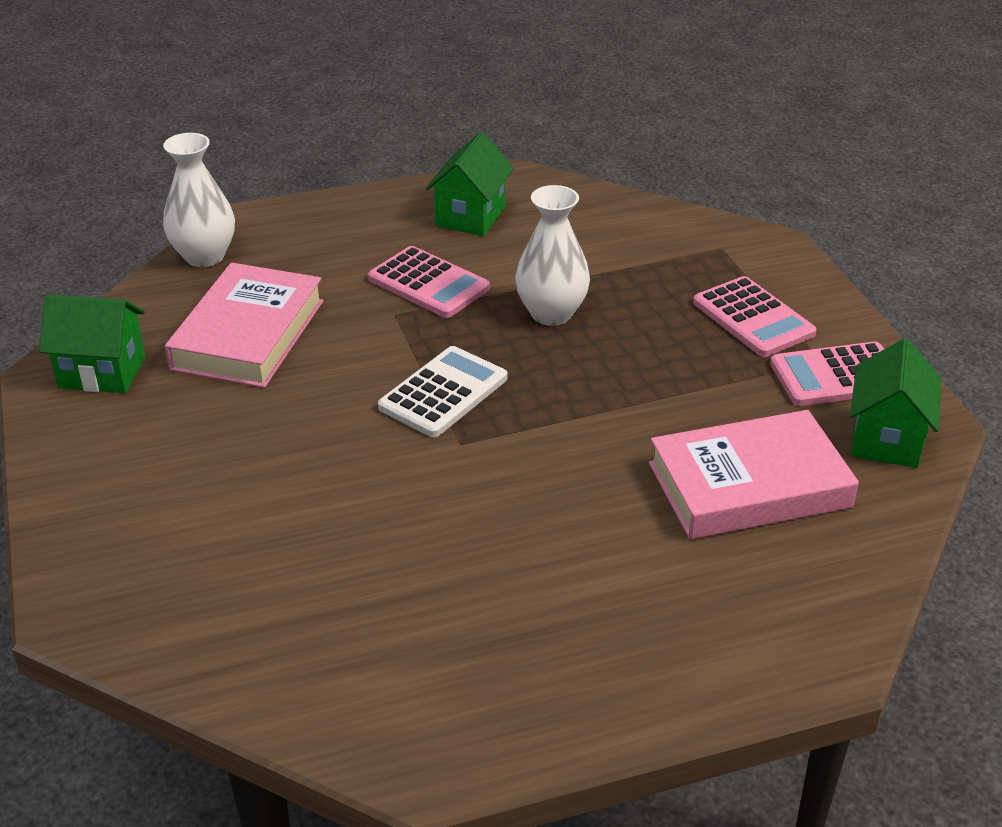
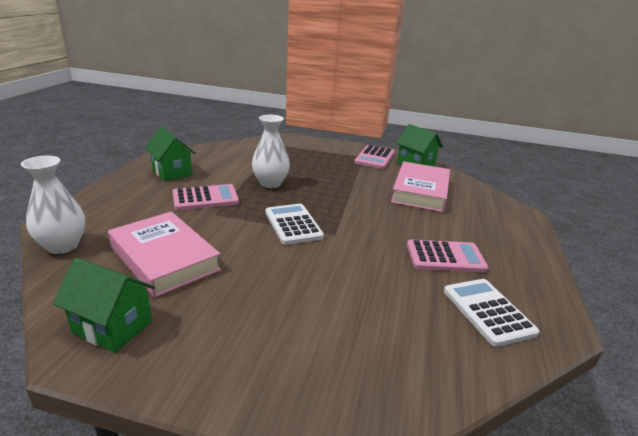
camera: 60 degrees left, 10 degrees down
(102, 372) = (112, 327): green house -> green house turned 75 degrees clockwise
(392, 671) = (488, 311): none -> white calculator
(753, 318) = (326, 156): pink calculator -> pink calculator (445, 257)

